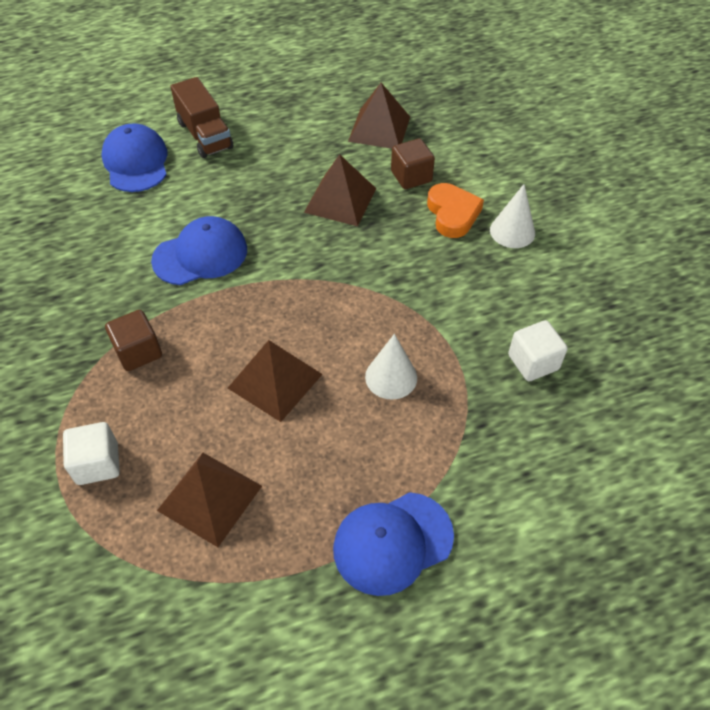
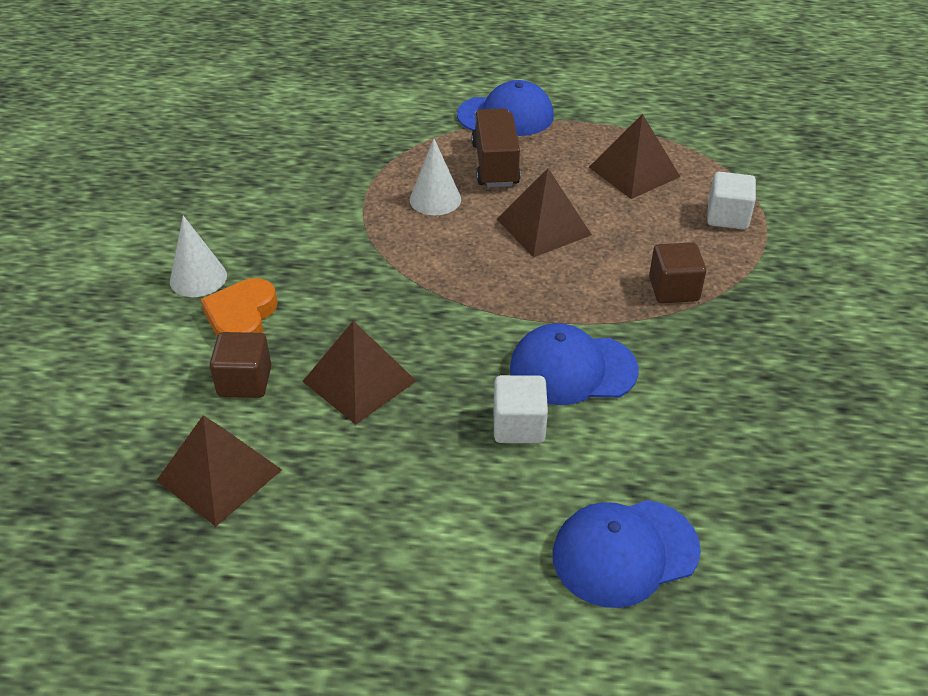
camera: 155 degrees left, 10 degrees down
(136, 162) = (625, 552): blue cap -> blue cap turned 60 degrees clockwise
(205, 135) = (493, 568): brown truck -> brown truck (495, 164)
(533, 362) = (303, 173): white cube -> white cube (518, 426)

